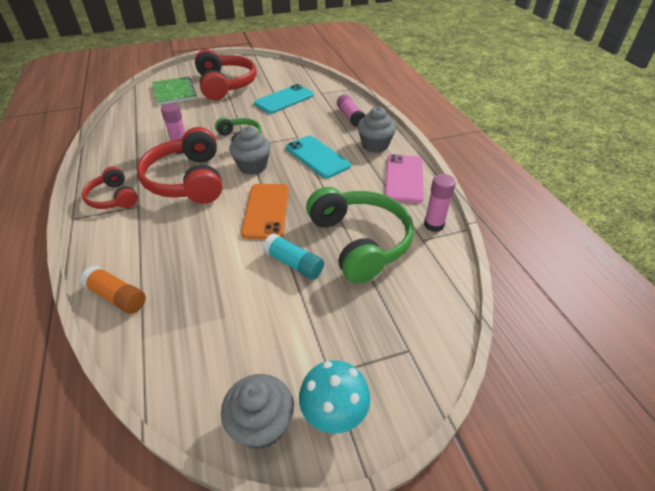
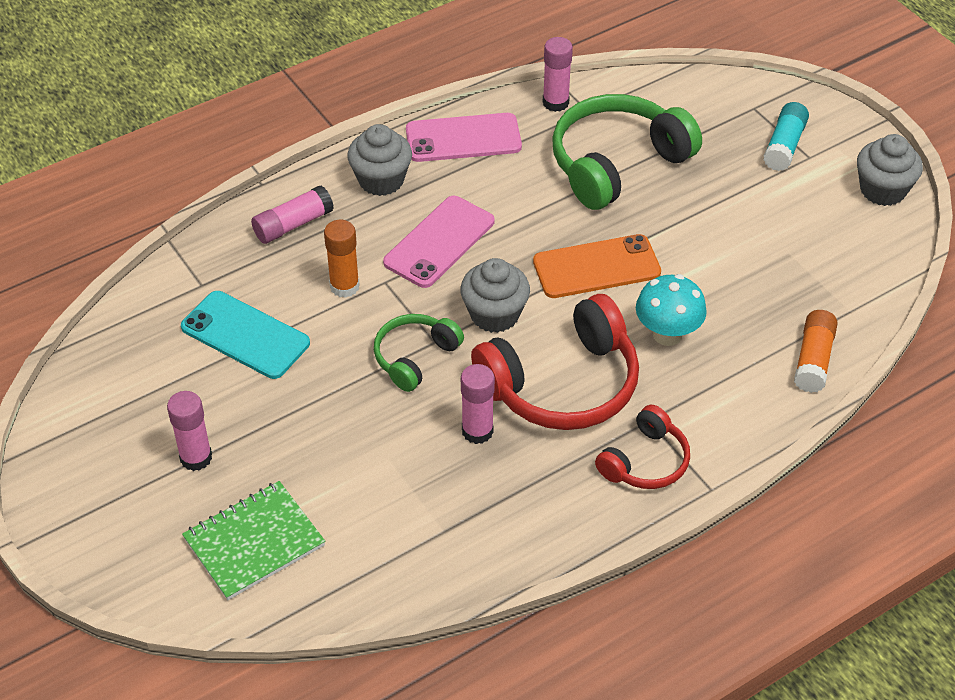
camera: 105 degrees left, 5 degrees up
(225, 85) = (196, 458): red headphones -> pink glue stick
(294, 264) = (682, 215): turquoise glue stick -> turquoise glue stick (784, 146)
(300, 126) = (344, 286): none -> orange glue stick
(317, 157) = (439, 242): turquoise phone -> pink phone
(334, 414) = (846, 147): turquoise mushroom -> turquoise mushroom (667, 334)

